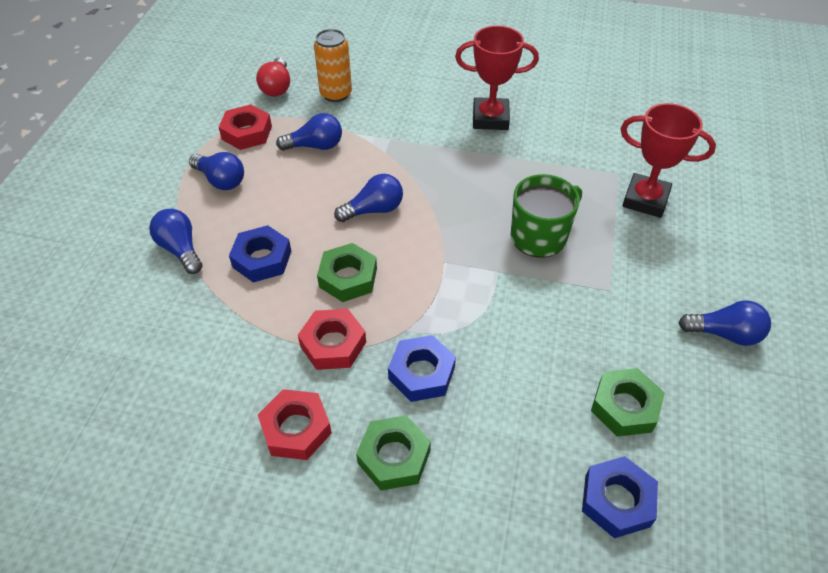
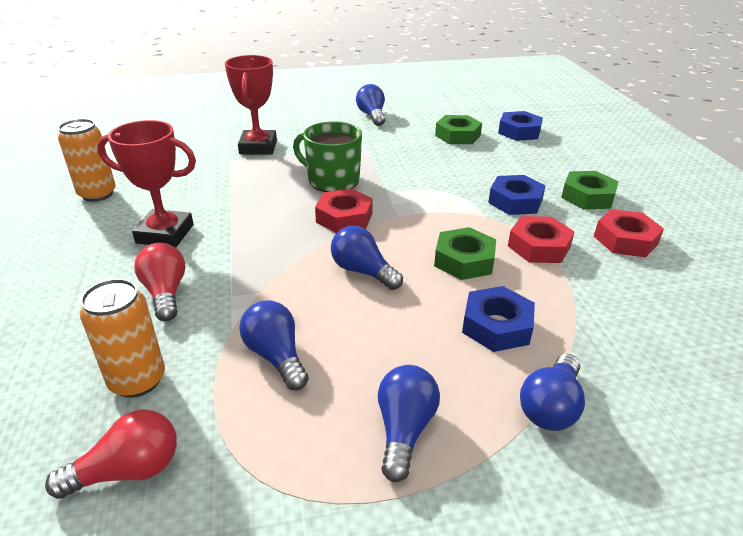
camera: 115 degrees left, 15 degrees down
(247, 133) = (278, 452): red nut -> red nut (344, 217)
(411, 111) = (165, 293): none -> red light bulb
(490, 118) = (165, 234): red trophy -> red trophy turned 60 degrees counterclockwise
(576, 90) = (97, 194): none -> orange can

